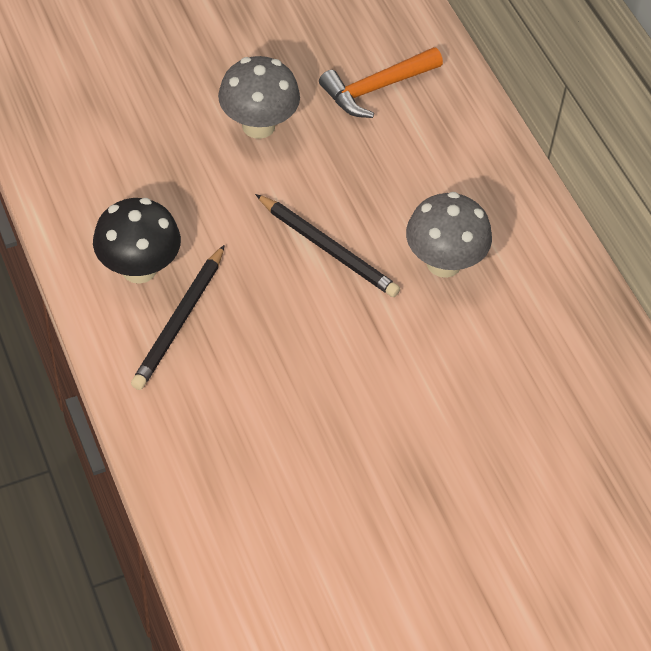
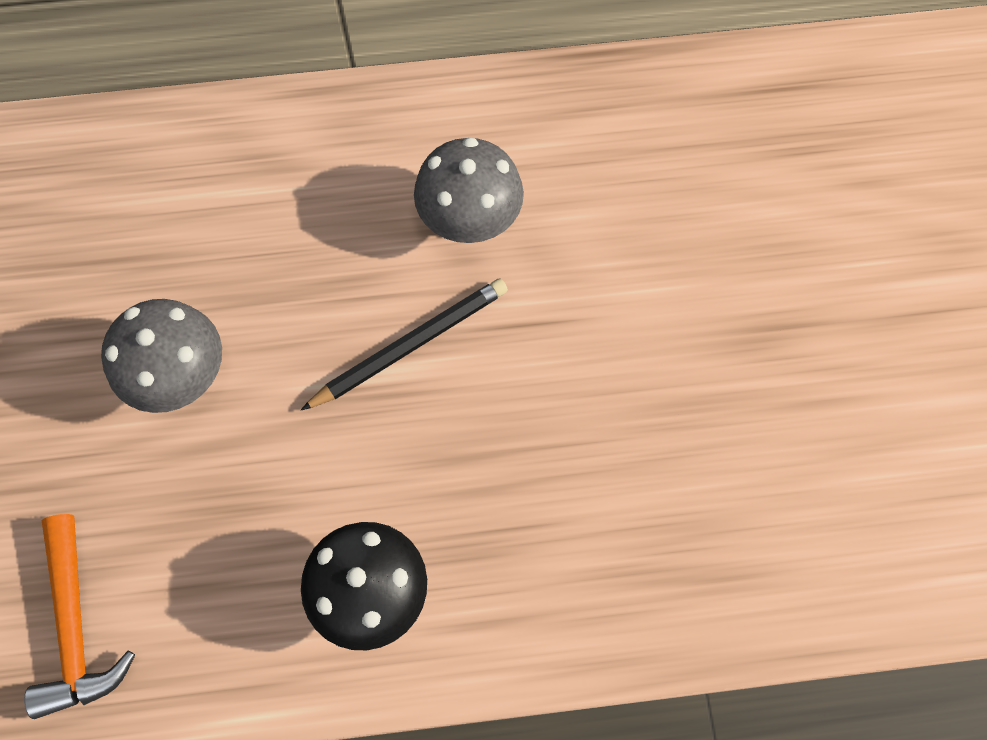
camera: 70 degrees left, 15 degrees up
(179, 321) = (471, 558): black pencil -> none
(376, 88) = (174, 218): orange hammer -> orange hammer (76, 626)

